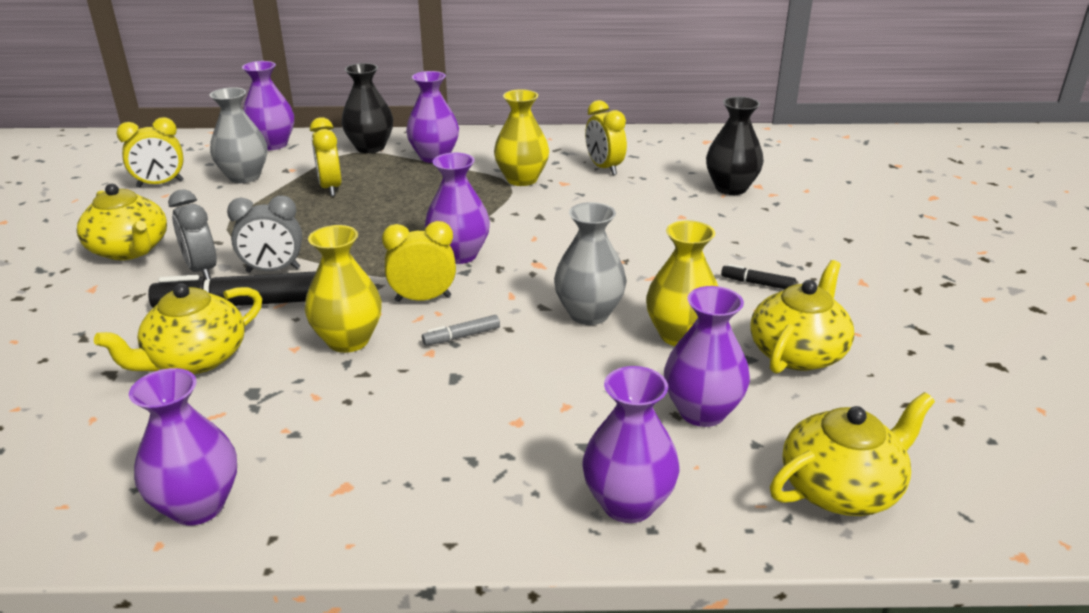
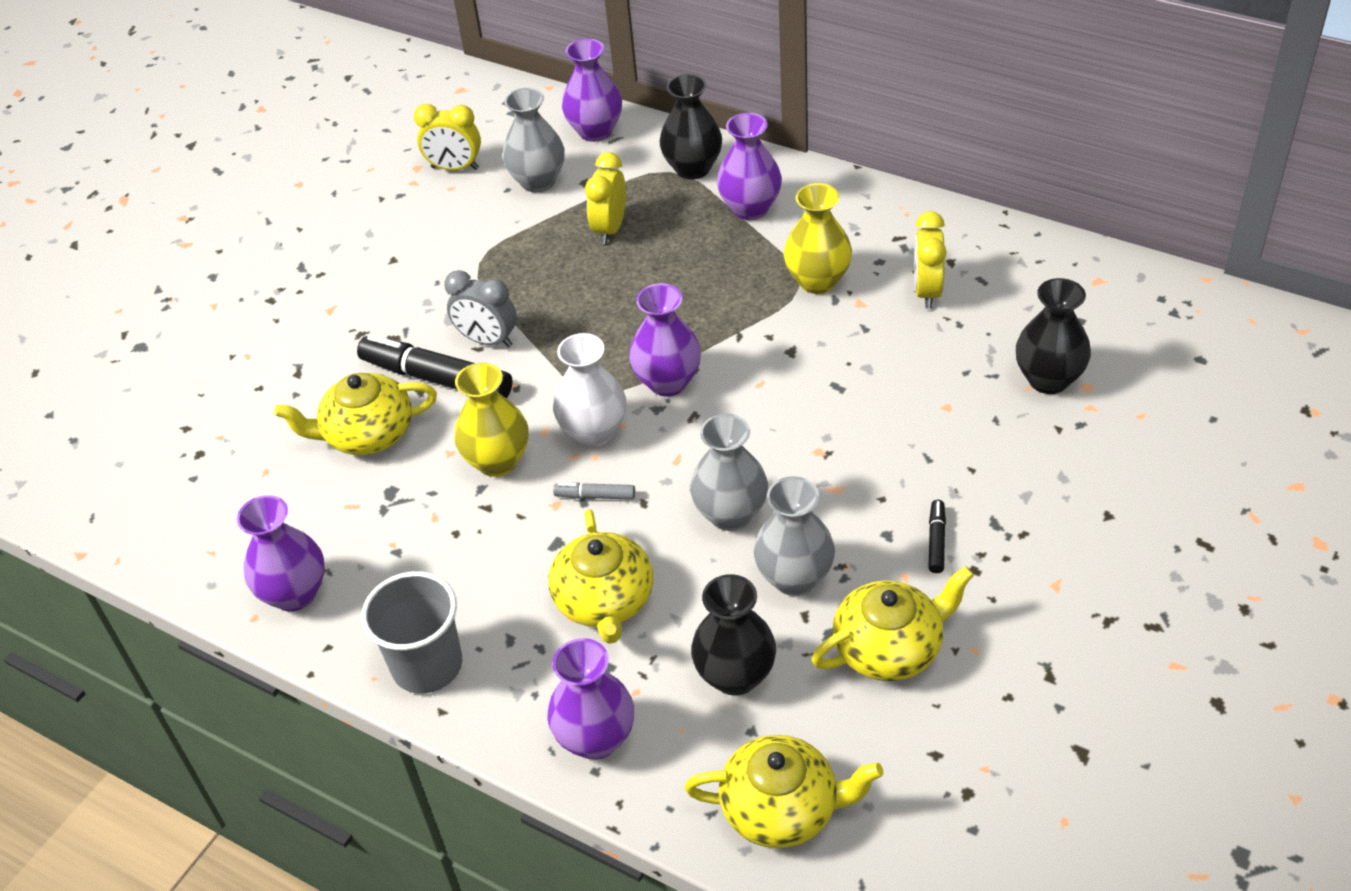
camera: 35 degrees right, 15 degrees up
(130, 250) = (383, 265): yellow teapot -> yellow teapot (604, 601)
(202, 270) = (428, 317): grey clock -> none
(402, 511) = (427, 665): none -> grey cup
(423, 299) = (594, 432): yellow clock -> white vase
(680, 335) = (794, 578): yellow vase -> grey vase
(702, 412) = (735, 676): purple vase -> black vase
(757, 283) = (936, 541): black marker -> black marker turned 45 degrees clockwise

